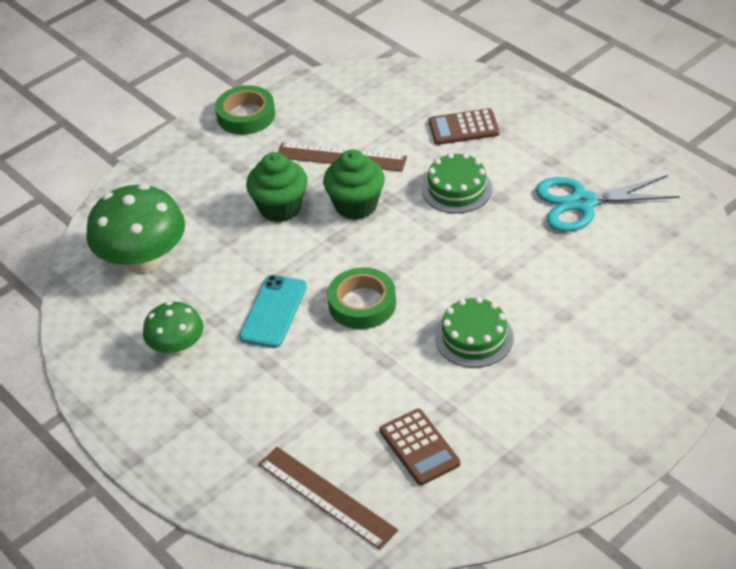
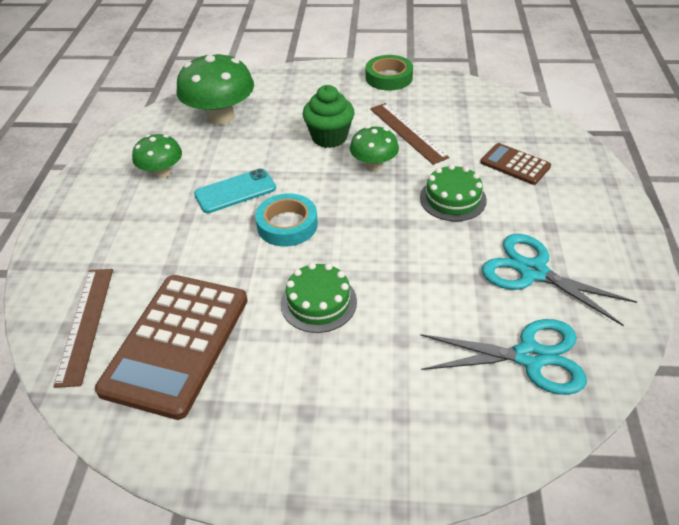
camera: 45 degrees right, 0 degrees up
(356, 205) = (374, 165): green cupcake -> green mushroom
(362, 304) = (287, 225): green tape -> turquoise tape
(419, 447) = (177, 343): brown calculator -> brown calculator, size x1.99
(652, 261) = (530, 357): none -> turquoise scissors

